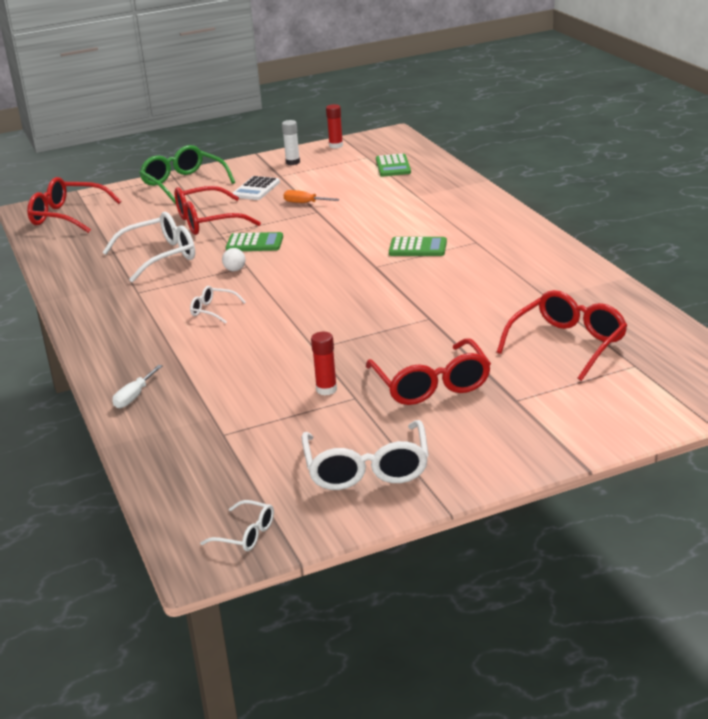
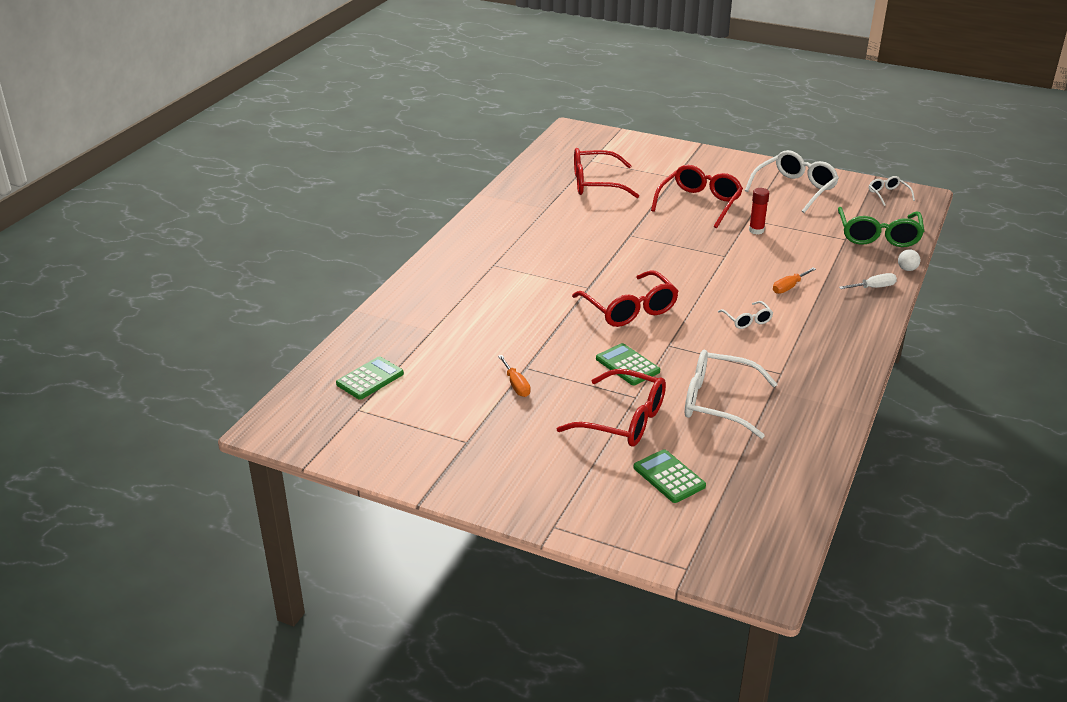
camera: 135 degrees left, 5 degrees up
(67, 216) = (737, 535): red glasses -> red glasses (630, 309)
(183, 183) = (562, 503): green glasses -> green glasses (878, 236)
(215, 353) = (789, 287): none -> orange screwdriver
(235, 270) = (681, 347): white ball -> white ball (907, 269)
(256, 189) = (518, 437): white calculator -> none
(292, 162) = (421, 455): white glue stick -> none
(336, 146) = (341, 451): red glue stick -> none
(417, 248) = (535, 284): green calculator -> green calculator (669, 477)

